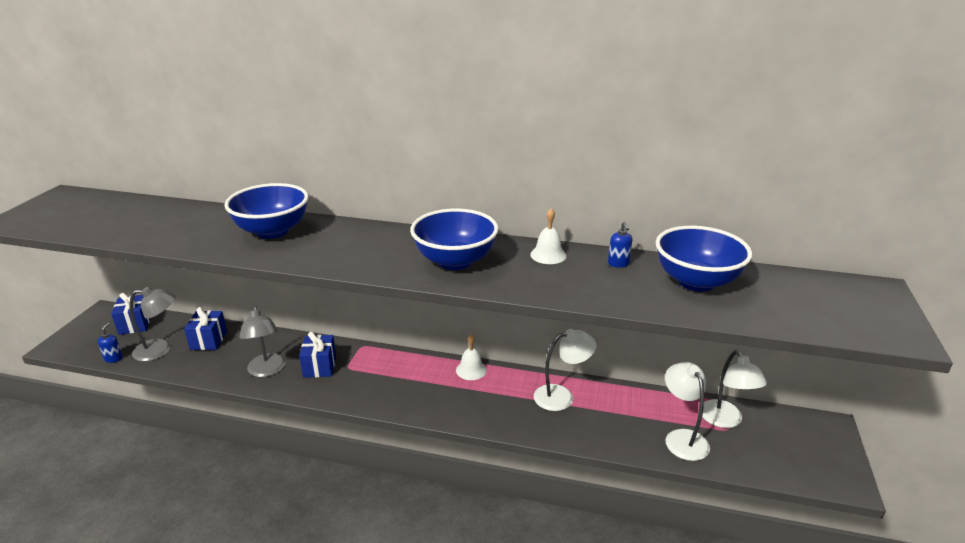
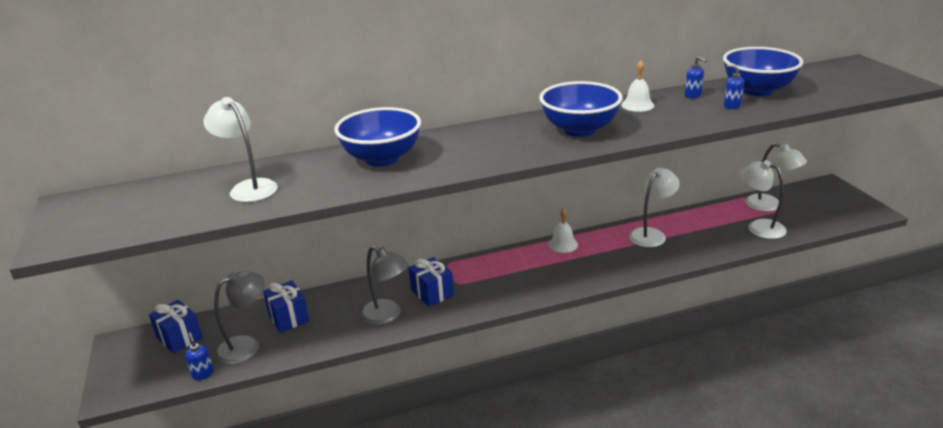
camera: 30 degrees left, 0 degrees up
(160, 222) = (248, 187): none -> white lamp
(638, 289) = (731, 106): none -> blue soap dispenser

